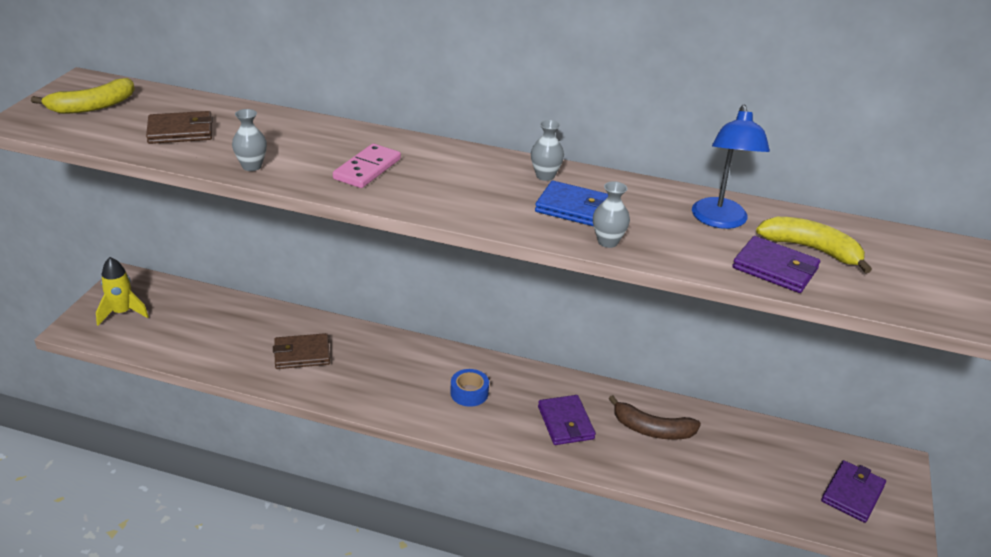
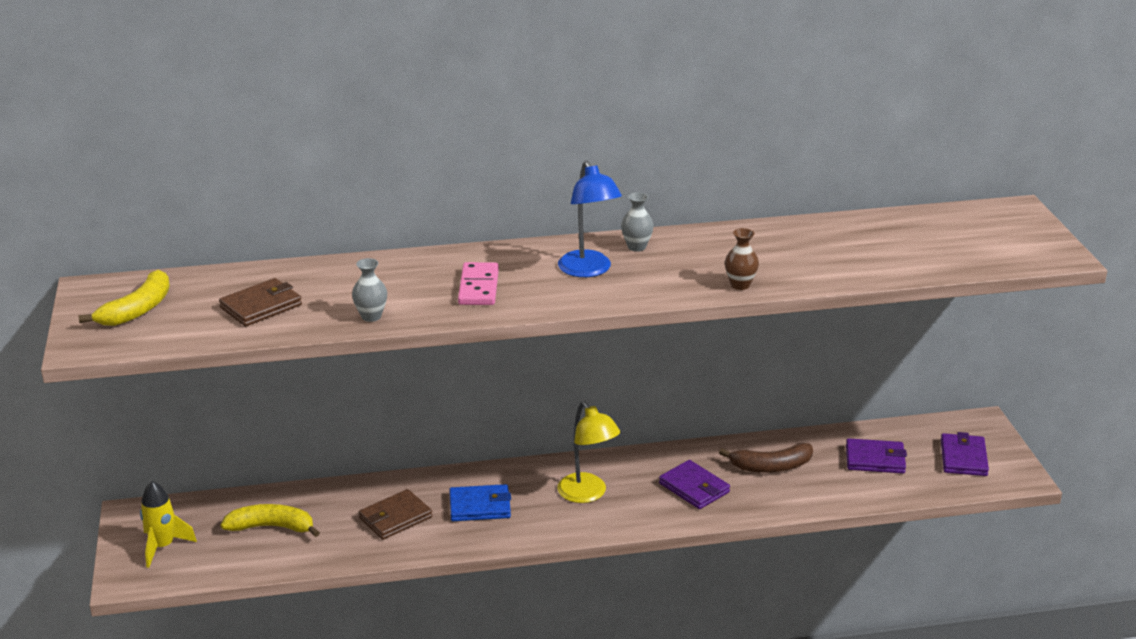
camera: 25 degrees left, 5 degrees down
(469, 393) = (587, 494): blue tape -> yellow lamp
(573, 208) = (687, 266): blue wallet -> blue wallet (480, 506)
(607, 242) = (740, 285): grey vase -> brown vase
(720, 221) = (809, 241): blue lamp -> blue lamp (588, 270)
(775, 268) = (880, 266): purple wallet -> purple wallet (875, 459)
(811, 249) = (894, 243): yellow banana -> yellow banana (272, 527)

